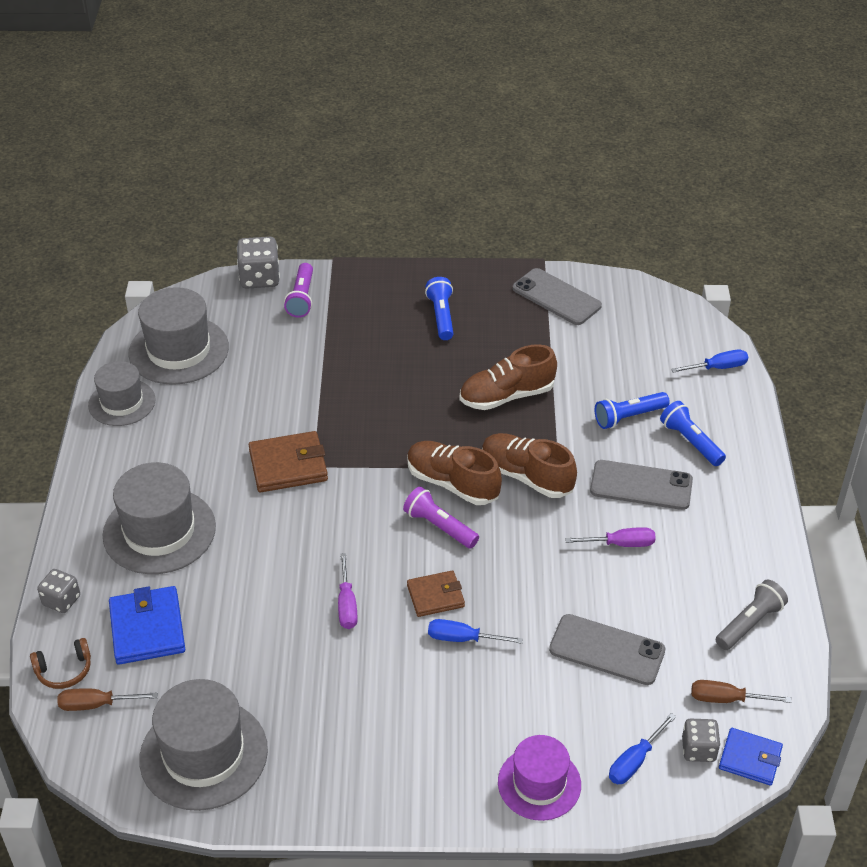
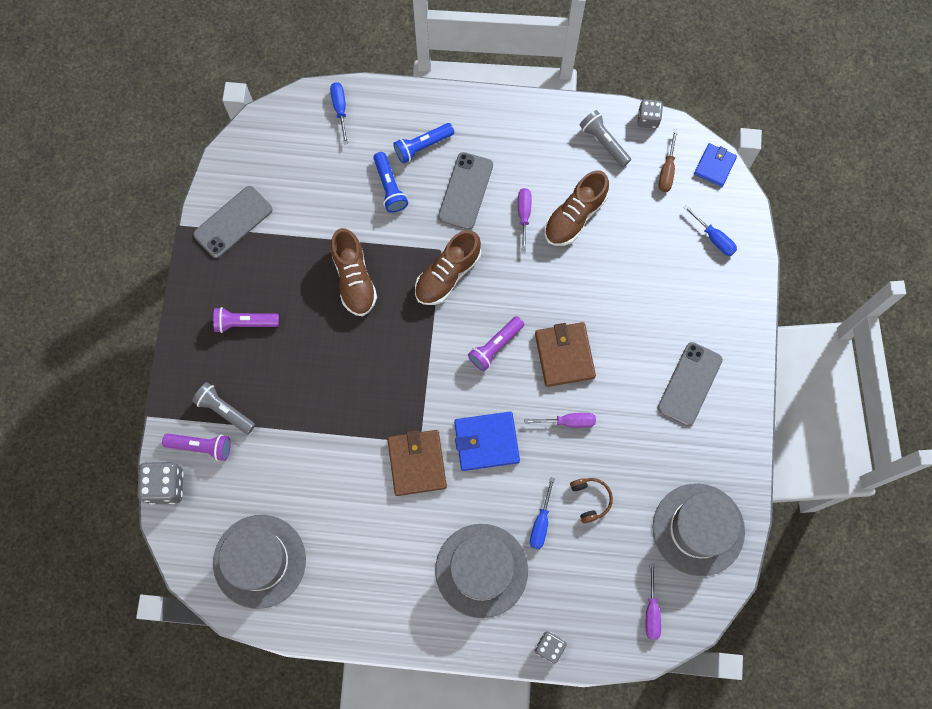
camera: 85 degrees left, 30 degrees up
(64, 670) = (619, 639): brown headphones -> brown headphones (590, 499)
(96, 704) = (651, 612): brown screwdriver -> purple screwdriver
(122, 402) = (323, 611): grey hat -> none
(147, 628) = (582, 575): blue wallet -> blue wallet (486, 442)
(341, 311) = (224, 410): none -> grey flashlight
(435, 596) = (564, 355): brown wallet -> brown wallet, size x1.55
(441, 316) = (245, 323): blue flashlight -> purple flashlight
(452, 483) = (450, 332): brown shoe -> brown shoe (574, 216)
(462, 638) = (605, 340): blue screwdriver -> blue screwdriver (541, 523)
(539, 783) = (729, 301): purple hat -> none
(607, 650) = (621, 241): grey phone -> grey phone (690, 384)
(698, 749) = (706, 196): grey dice -> grey dice (648, 119)

